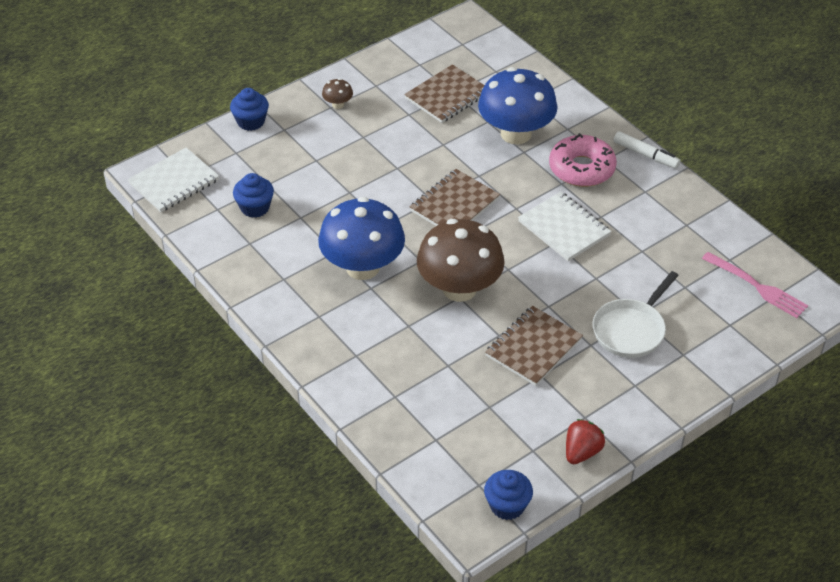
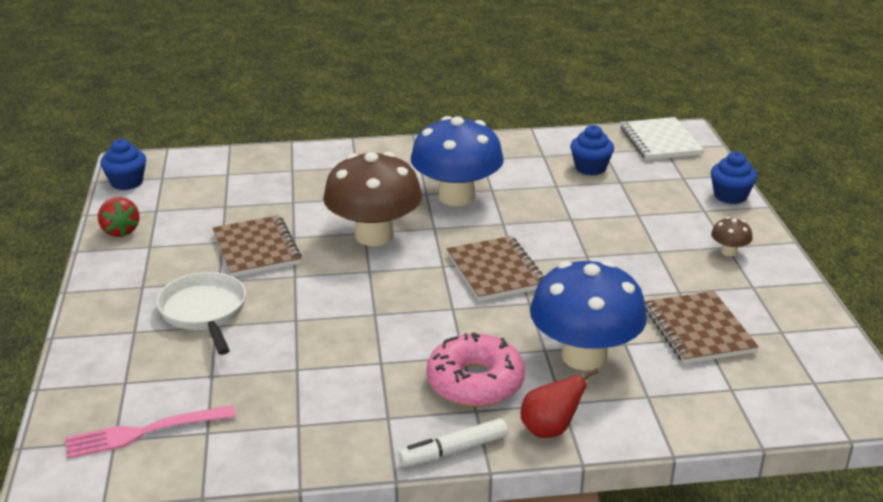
camera: 120 degrees right, 15 degrees down
(564, 228) = (389, 328): white notebook -> none
(594, 126) = (550, 429): none -> red pear

